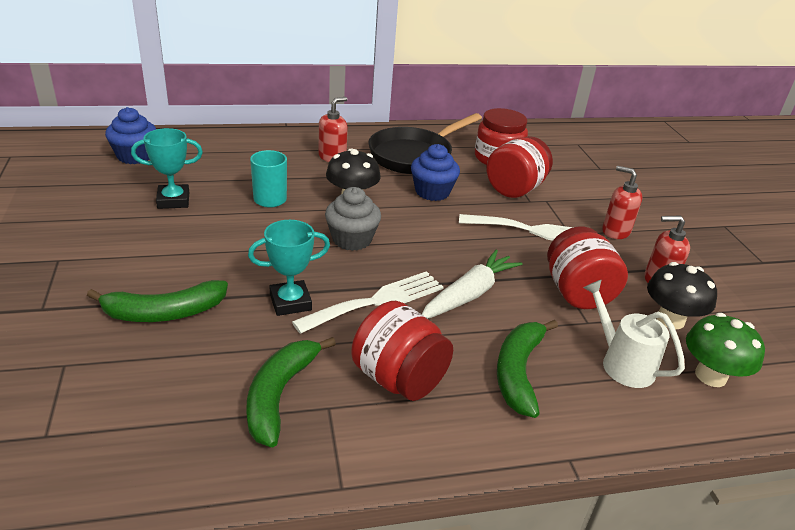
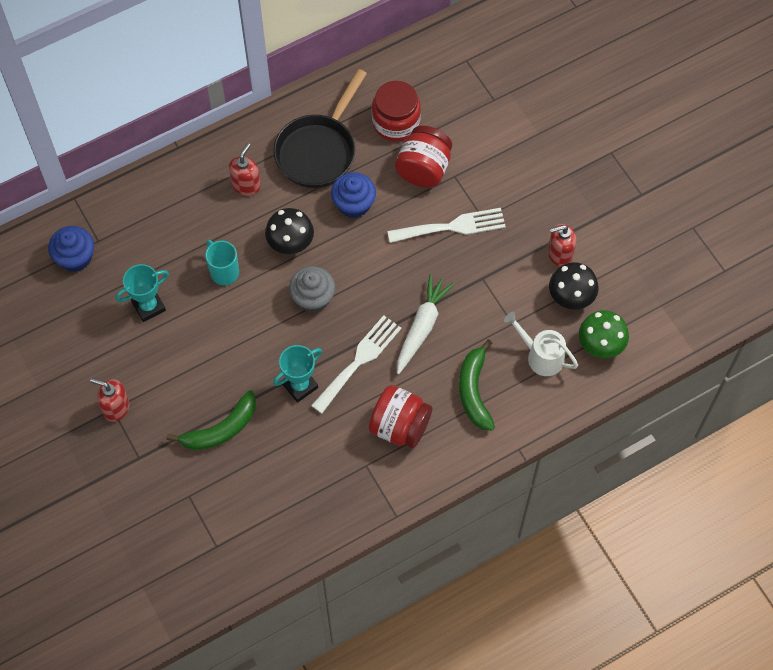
camera: 15 degrees left, 30 degrees up
(279, 395) = (332, 468): green banana -> none
(577, 293) = (500, 293): red jar -> none
(615, 231) = (519, 199): red soap dispenser -> red soap dispenser (116, 408)

